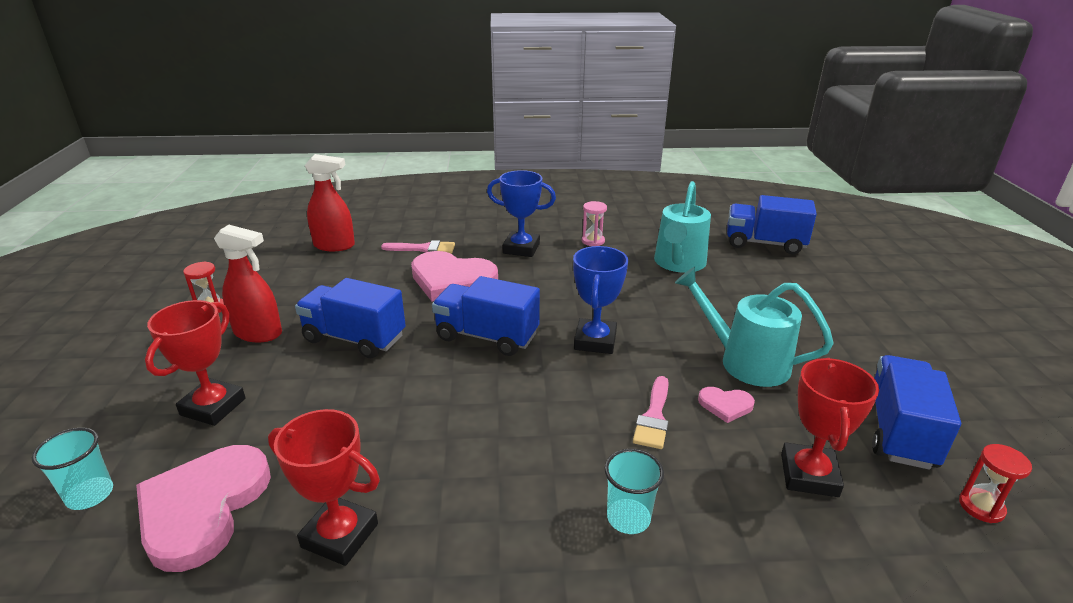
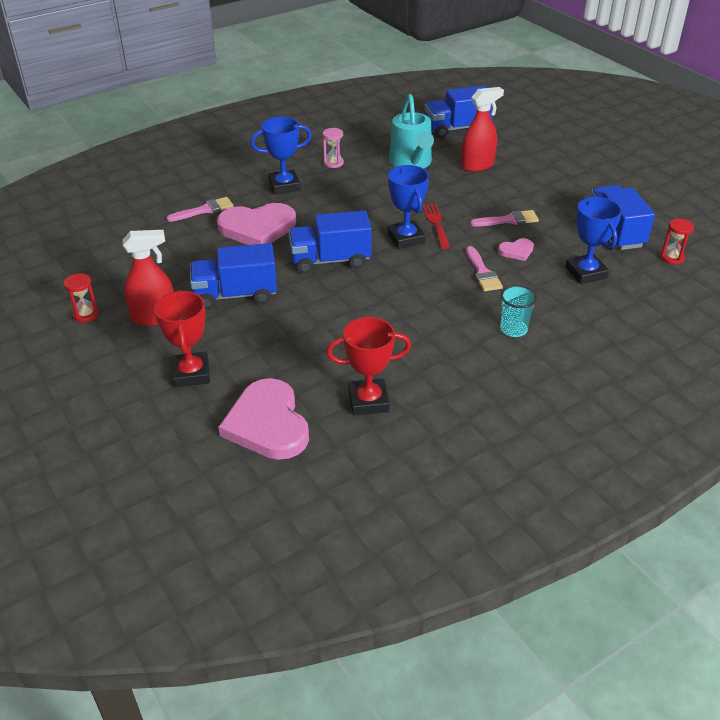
camera: 30 degrees left, 10 degrees up
(90, 495) = (181, 449): turquoise cup -> none
(334, 245) = (122, 231): red spray bottle -> red spray bottle (477, 165)
(647, 336) = (436, 224): none -> red fork
(746, 362) = (508, 220): turquoise watering can -> pink brush
(809, 475) = (586, 273): red trophy -> blue trophy

